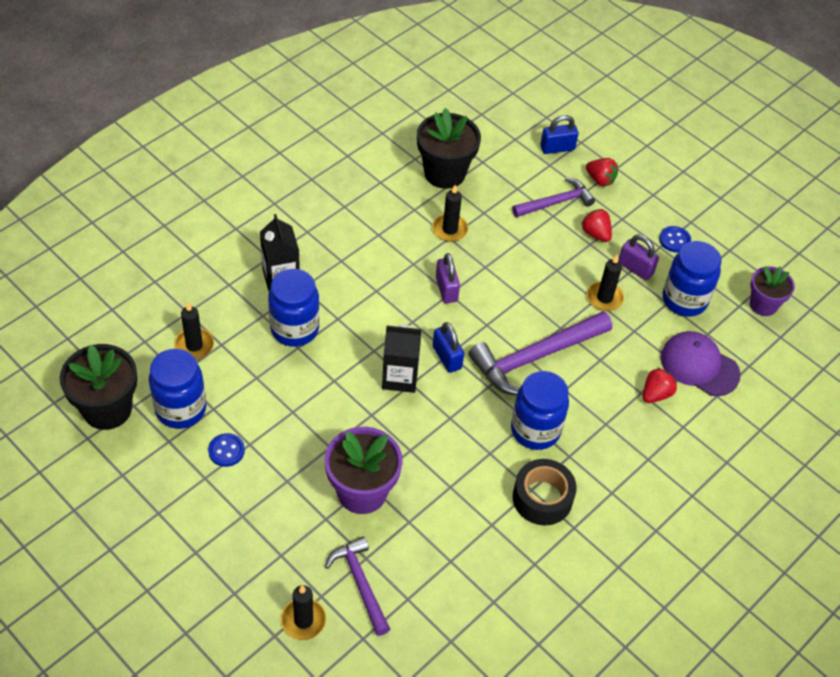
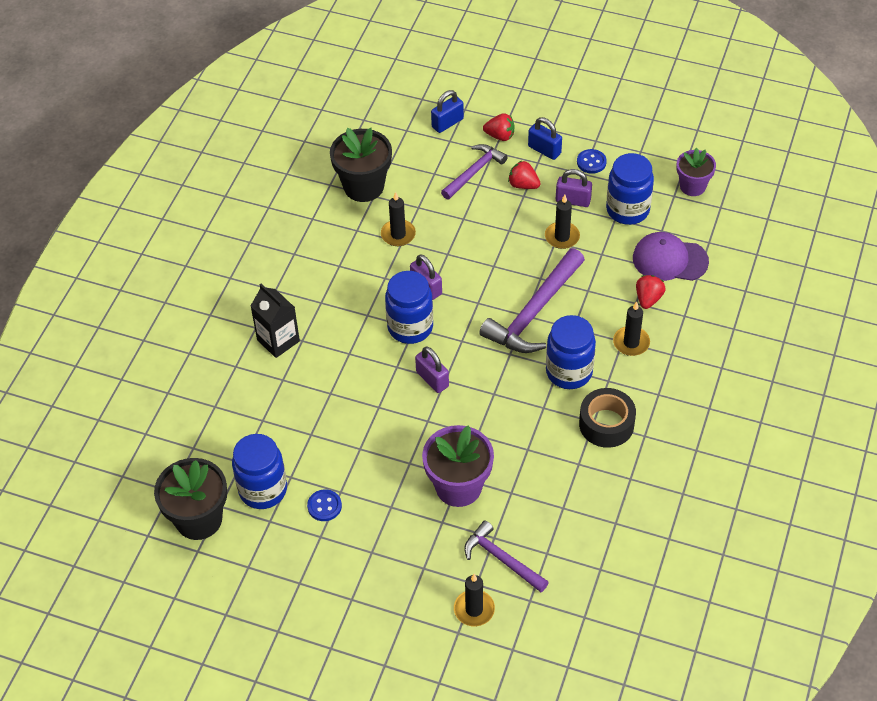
camera: 20 degrees left, 0 degrees up
(194, 345) = (239, 432): black candle -> black candle (631, 343)
(294, 329) = (317, 379): blue jar -> blue jar (410, 327)
(400, 377) = (432, 379): black carton -> purple padlock
(447, 357) = (461, 345): blue padlock -> blue padlock (544, 150)

